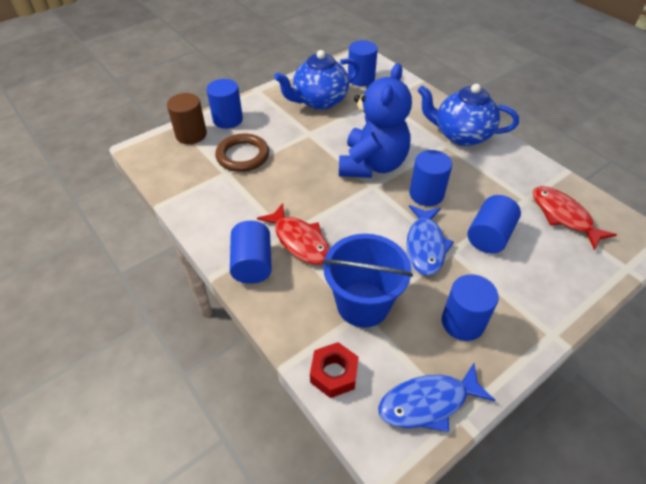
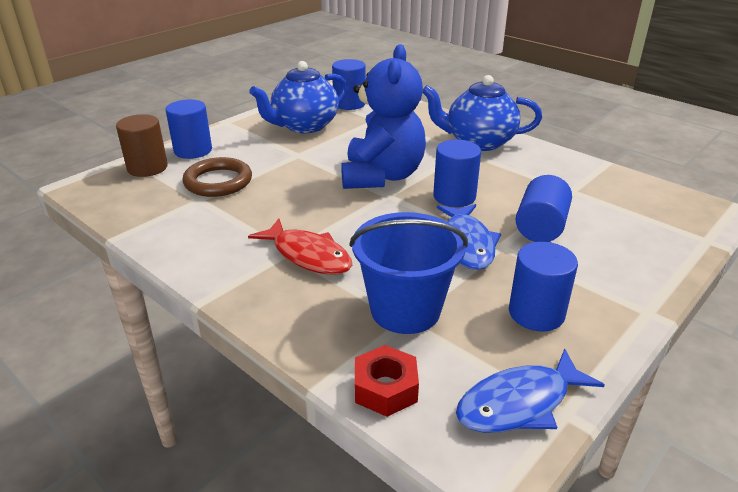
camera: 10 degrees left, 15 degrees down
(252, 264) = (250, 285): blue cylinder -> none
(563, 216) = (618, 201): red fish -> none

